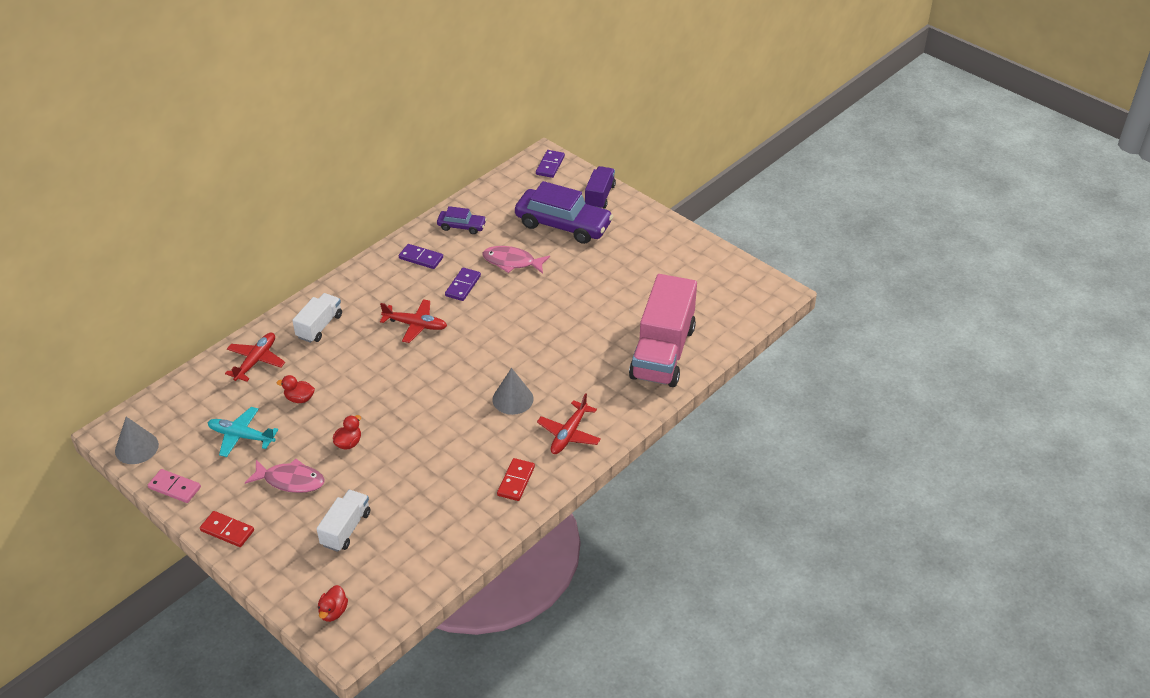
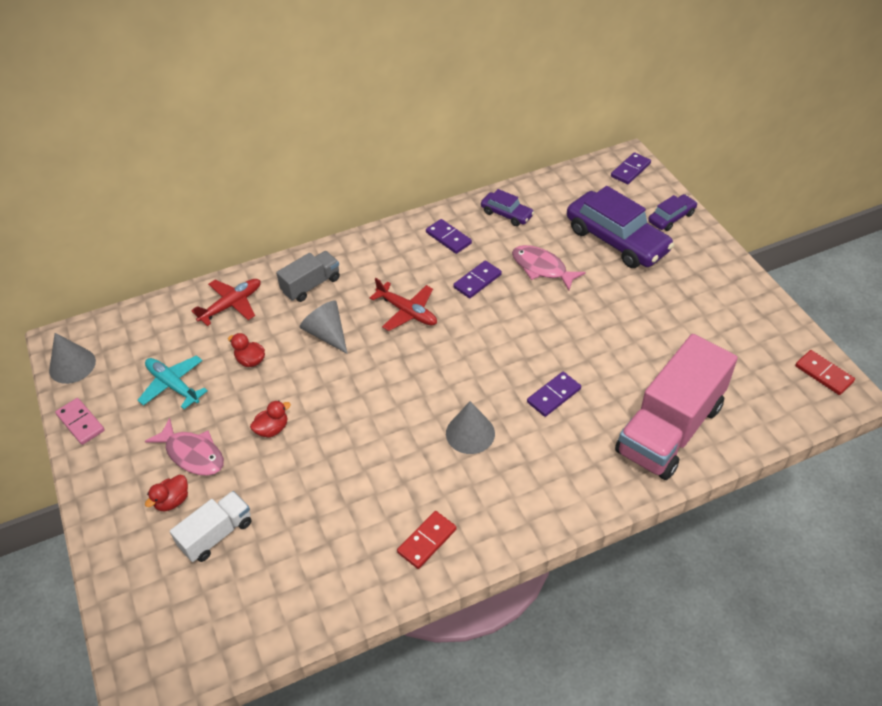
camera: 25 degrees right, 5 degrees up
(227, 531) = (101, 492): red domino -> red domino (823, 374)
(319, 326) = (311, 285): white truck -> grey truck
(333, 612) = (150, 638): red duck -> red duck (172, 501)
(355, 360) = (327, 334): none -> grey cone
(565, 354) = (554, 396): none -> purple domino
(569, 434) = (515, 499): red plane -> none
(600, 196) = (671, 218): purple truck -> purple car

